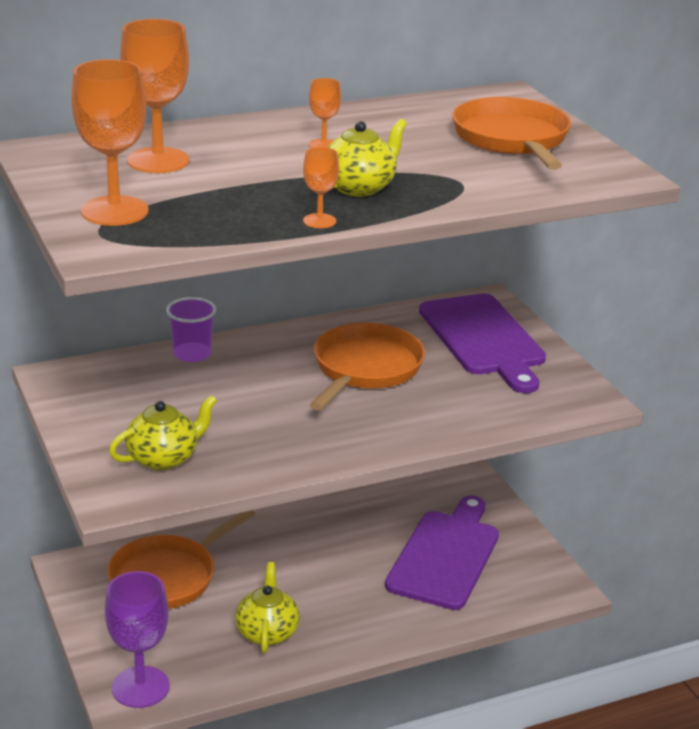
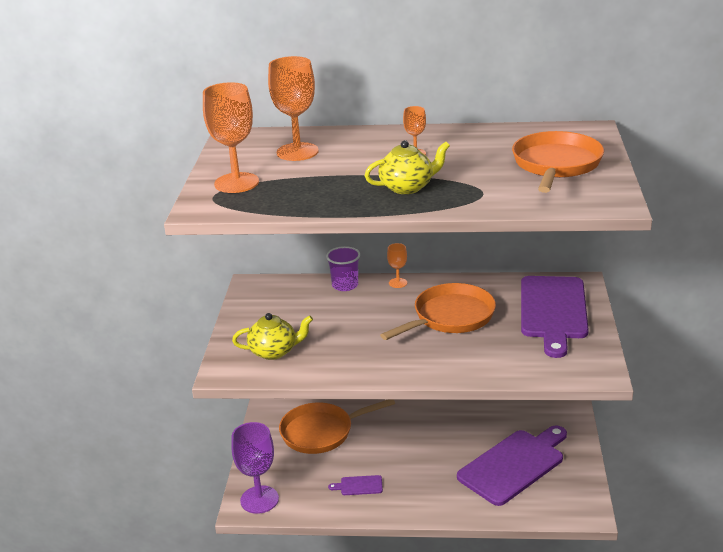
camera: 30 degrees right, 0 degrees up
(267, 632) = (359, 486): yellow teapot -> purple cutting board
(319, 221) = (355, 208): orange goblet -> orange goblet (398, 283)

